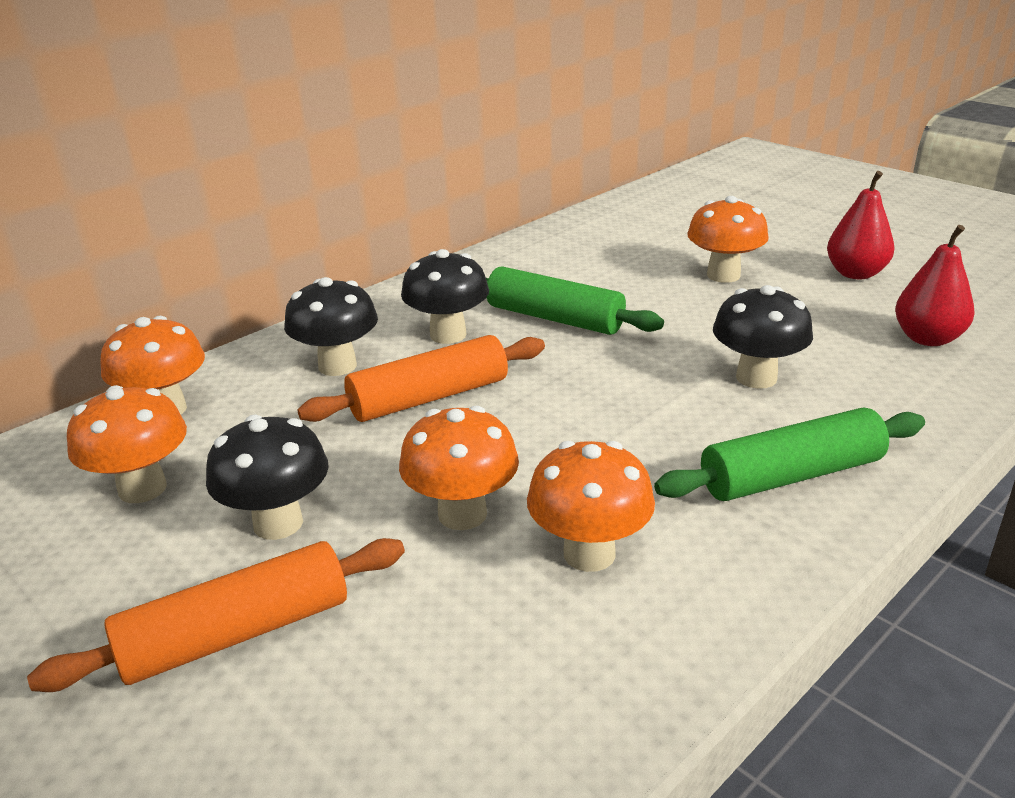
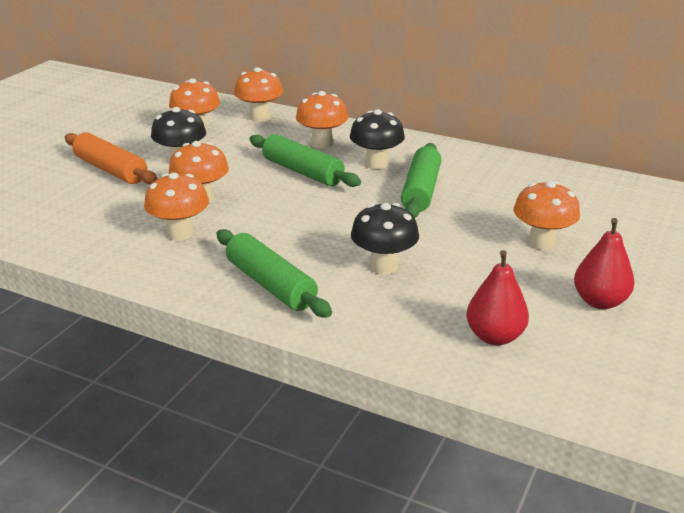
camera: 70 degrees right, 0 degrees up
(337, 366) = (322, 143): black mushroom -> orange mushroom
(429, 398) = (302, 172): orange rolling pin -> green rolling pin

